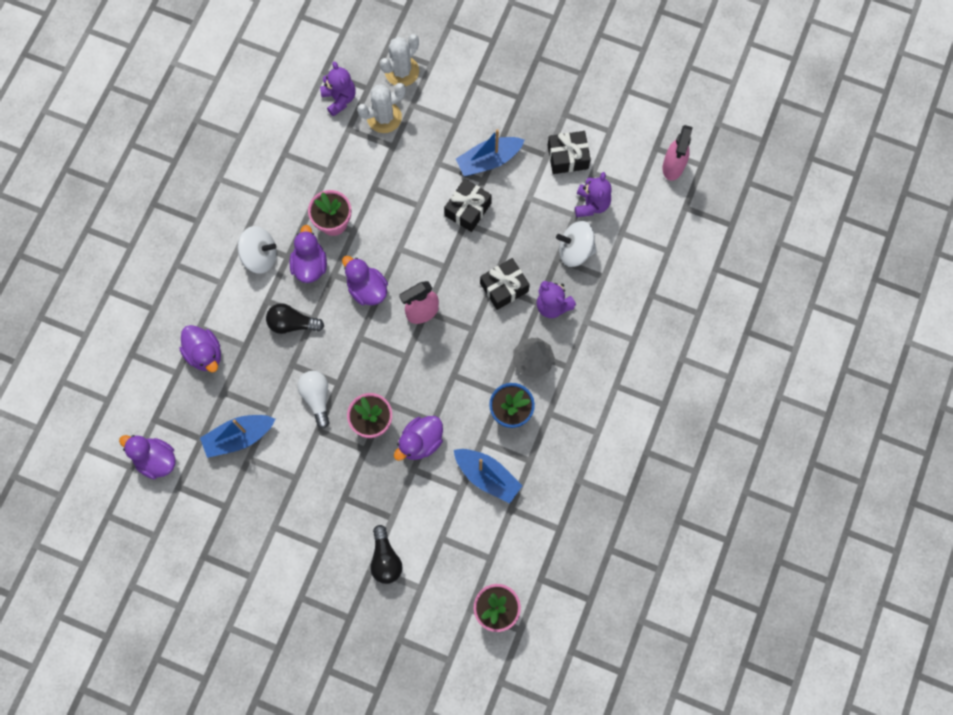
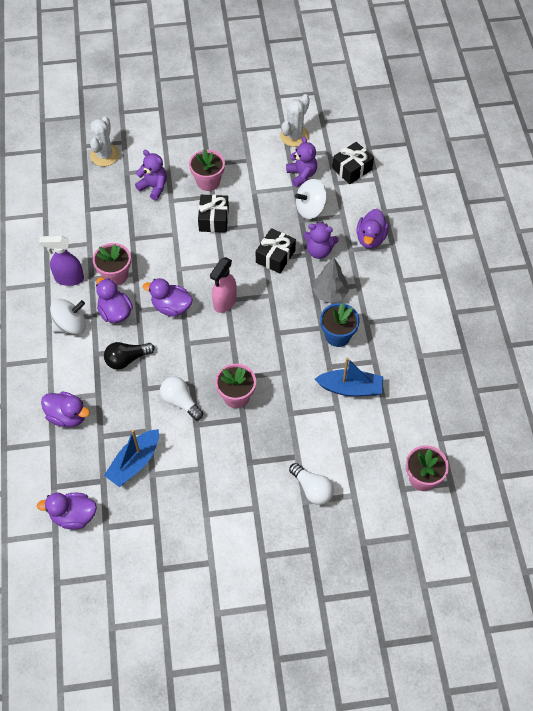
camera: 30 degrees left, 15 degrees down
(286, 201) = (69, 278): none -> purple spray bottle
(339, 99) = (68, 193): purple teddy bear -> purple teddy bear (154, 187)
(384, 117) = (110, 190): white cactus -> white cactus (294, 136)
(385, 559) = (312, 489): black light bulb -> white light bulb
(420, 442) = (283, 391): purple duck -> purple duck (370, 238)
(489, 160) = (208, 182): blue boat -> pink flower pot
(567, 157) = (264, 154): black gift -> black gift (352, 169)
(673, 166) = (342, 127): pink spray bottle -> none

